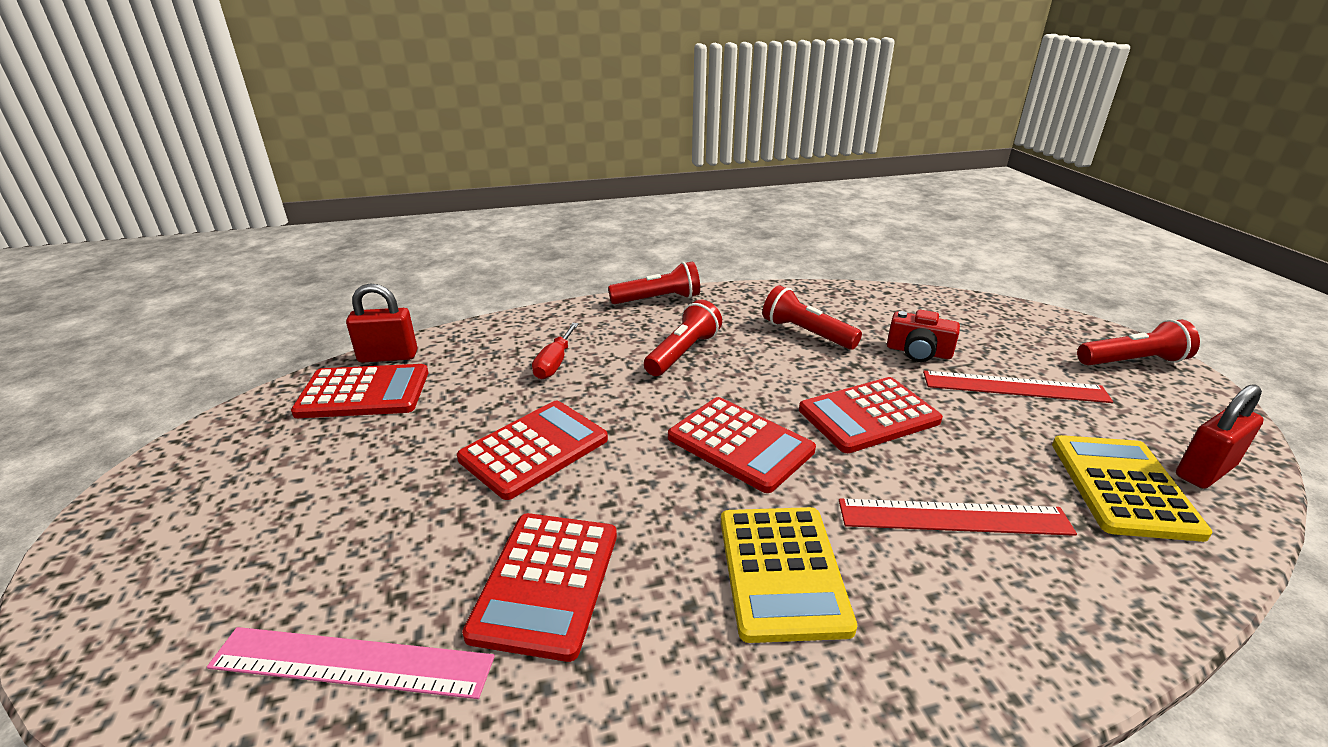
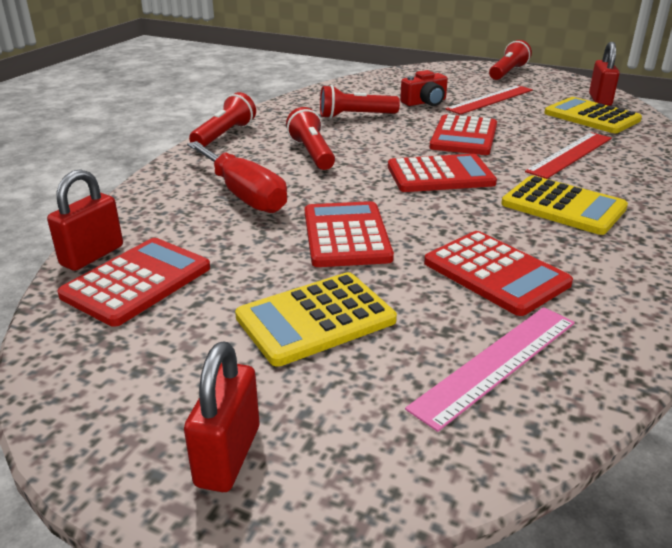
camera: 50 degrees left, 0 degrees up
(138, 556) = (228, 456): none -> red padlock
(364, 504) = (316, 319): none -> yellow calculator
(554, 363) = (244, 195): red screwdriver -> red screwdriver, size x1.77

